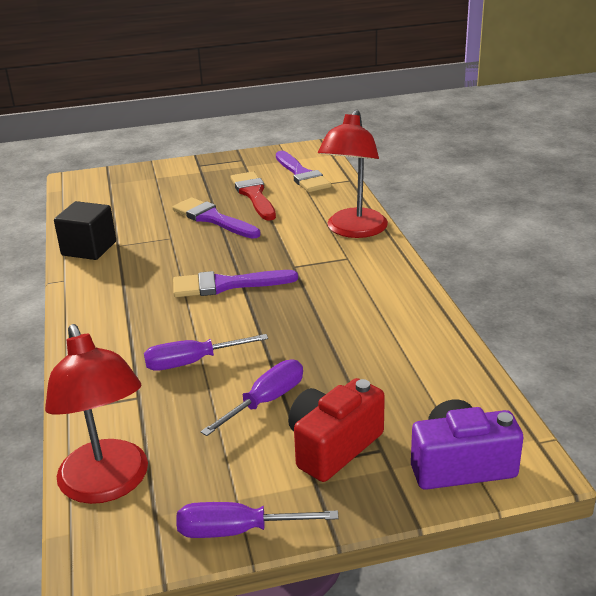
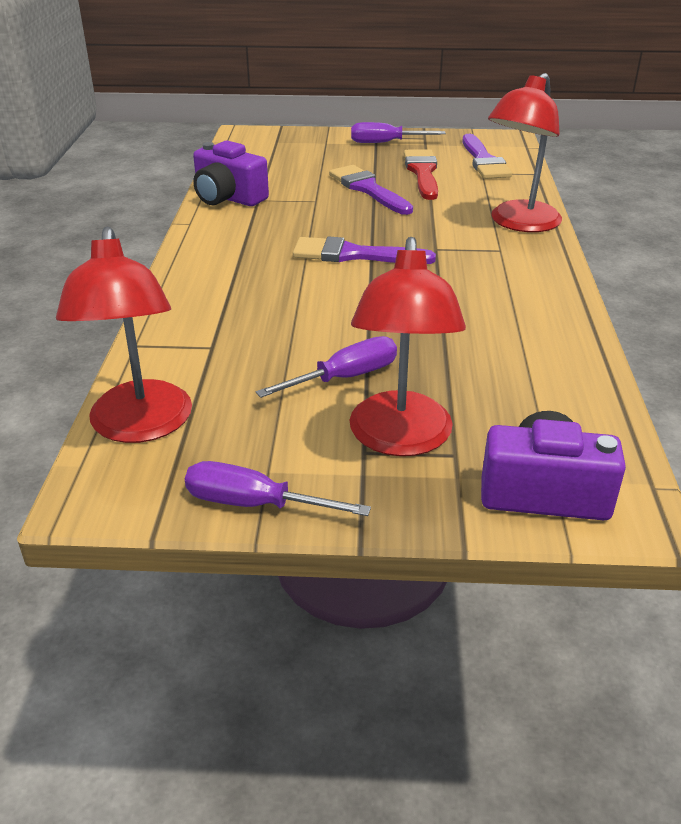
camera: 15 degrees right, 5 degrees up
(89, 248) = (228, 198): black cube -> purple camera
(192, 362) = (283, 323): purple screwdriver -> purple screwdriver (385, 143)
(333, 446) = (400, 439): red camera -> red lamp

